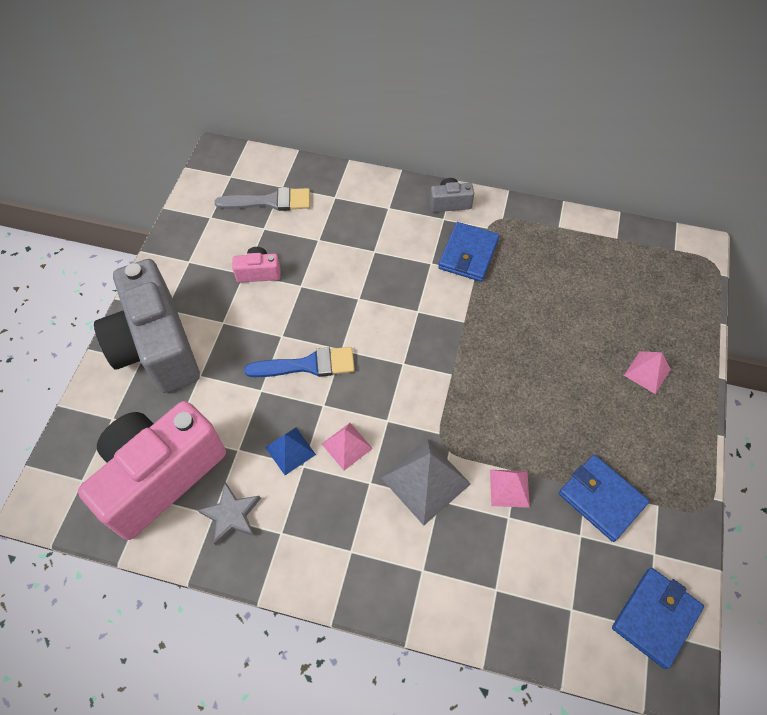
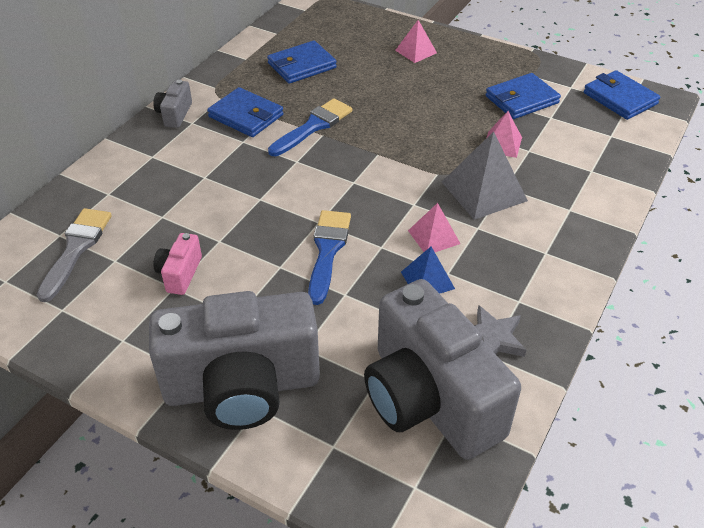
camera: 75 degrees left, 15 degrees down
(160, 476) = (429, 399): pink camera -> grey camera
(473, 311) = (313, 126): none -> blue brush
(568, 275) = (302, 66): none -> blue wallet

